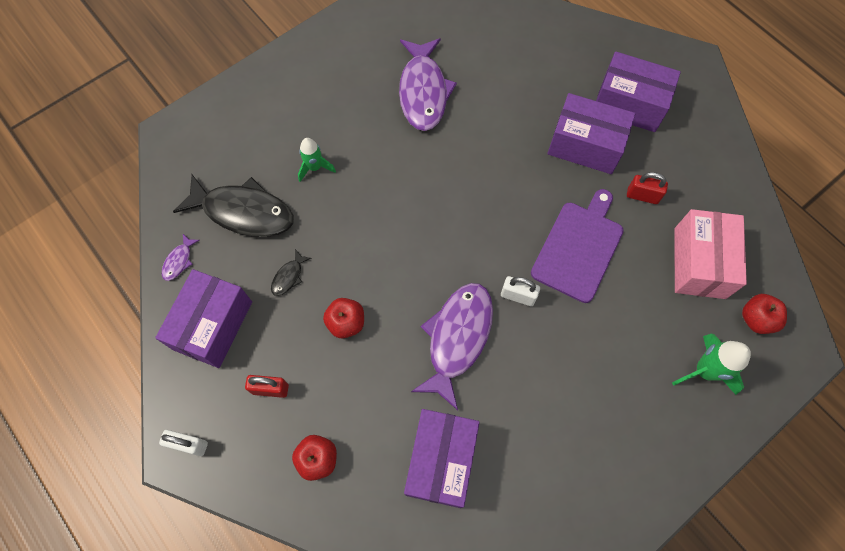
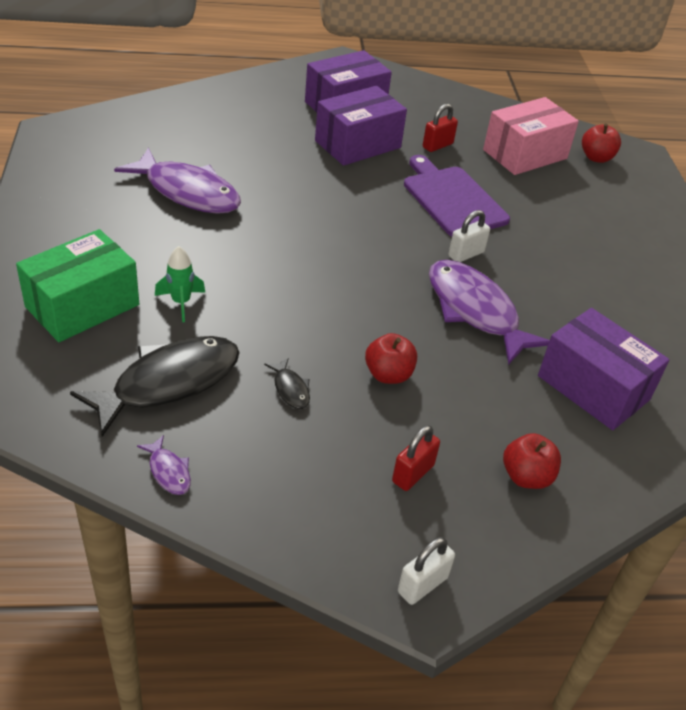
camera: 60 degrees left, 25 degrees down
(213, 325) = (287, 483): purple box -> none
(270, 123) = (82, 306): none -> green box
(699, 263) = (525, 154): pink box -> pink box turned 75 degrees counterclockwise
(704, 371) = (620, 202): green rocket -> none

